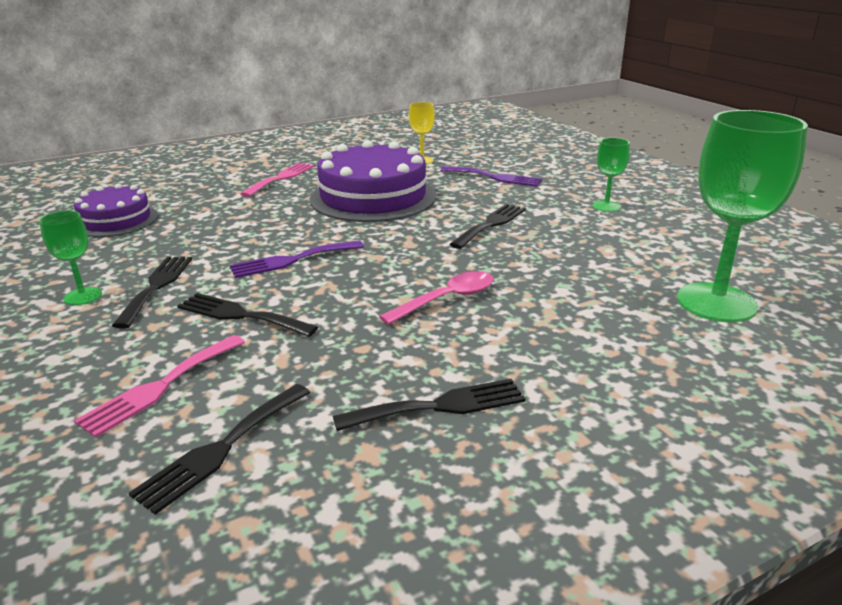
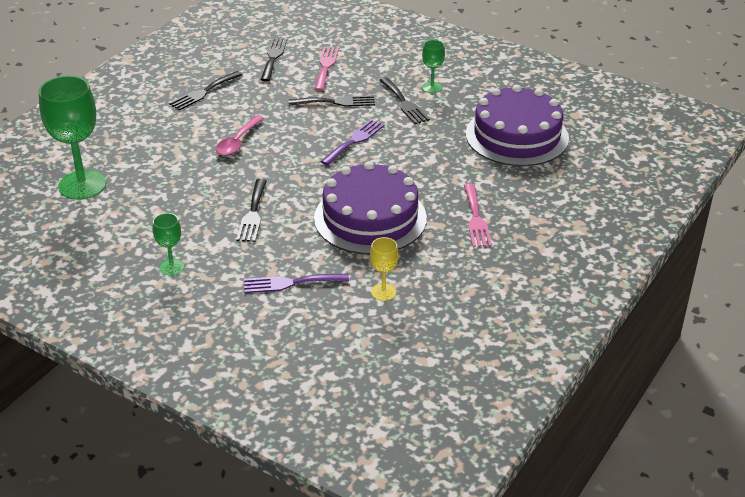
camera: 150 degrees right, 10 degrees up
(116, 220) = (517, 136): purple cake -> purple cake, size x1.69

